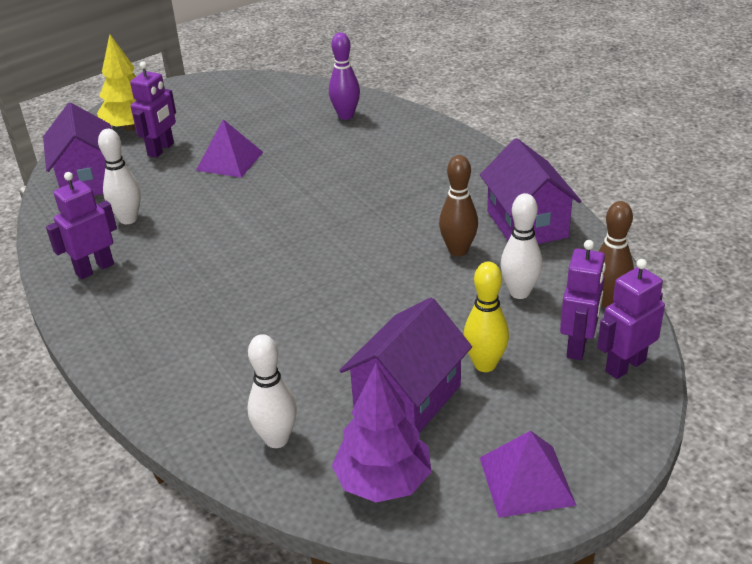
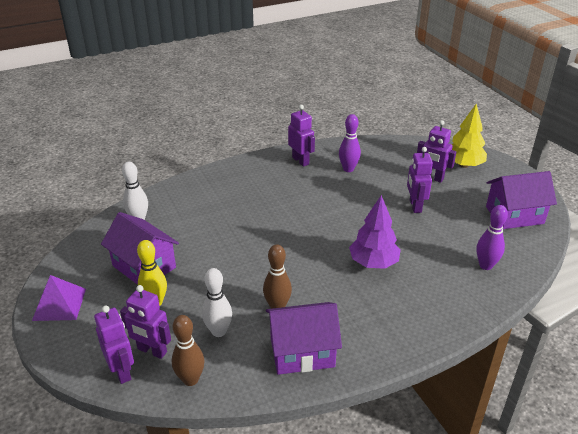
camera: 95 degrees right, 0 degrees up
(88, 180) = (395, 153): purple house -> purple house (514, 215)
(128, 219) = (348, 169): white bowling pin -> purple bowling pin
(230, 161) = (415, 206): purple pyramid -> purple robot
(383, 482) = (90, 252): purple tree -> purple tree (373, 263)

